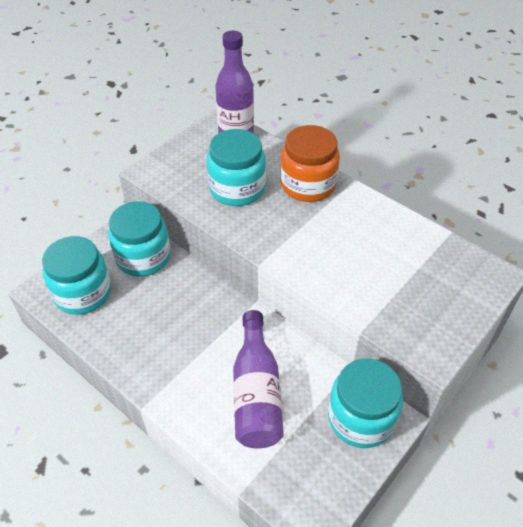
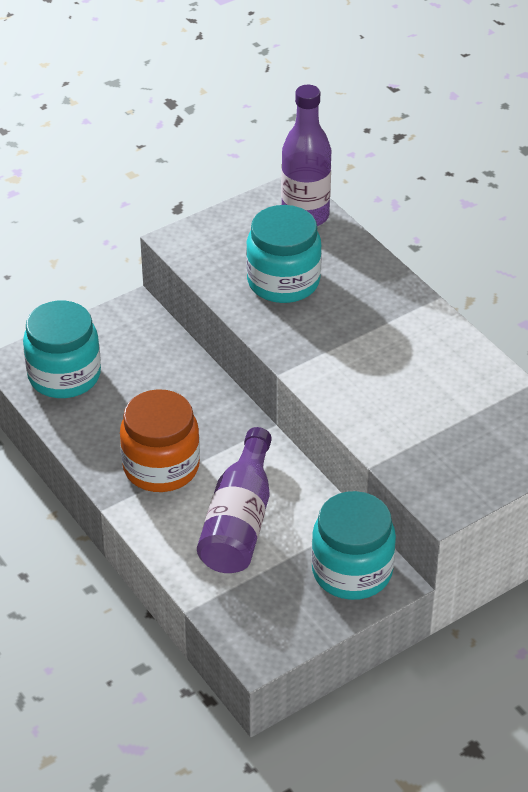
camera: 15 degrees right, 5 degrees down
(143, 257) = (148, 348): turquoise jar -> none
(308, 185) = (375, 293): orange jar -> orange jar (161, 467)

